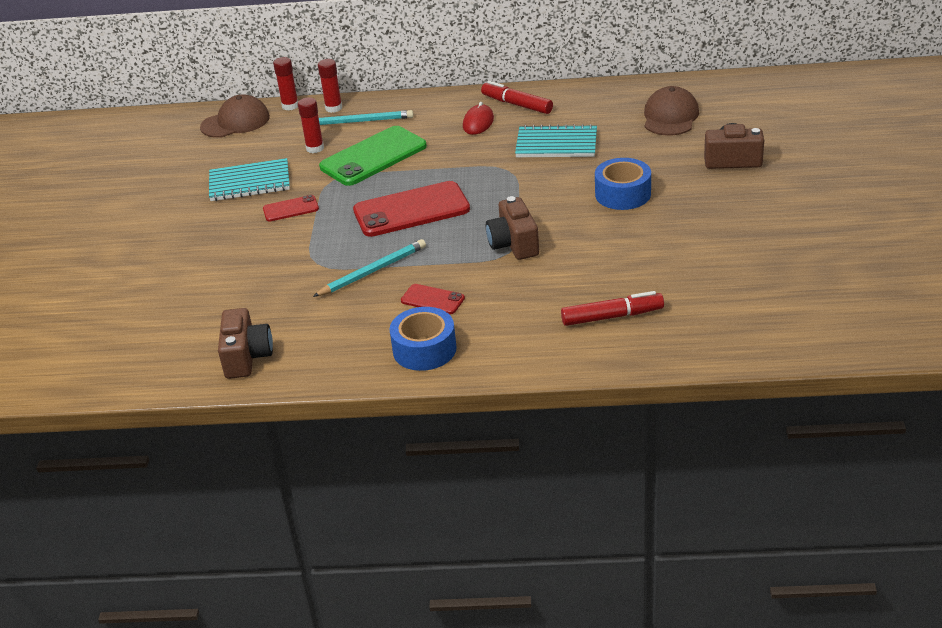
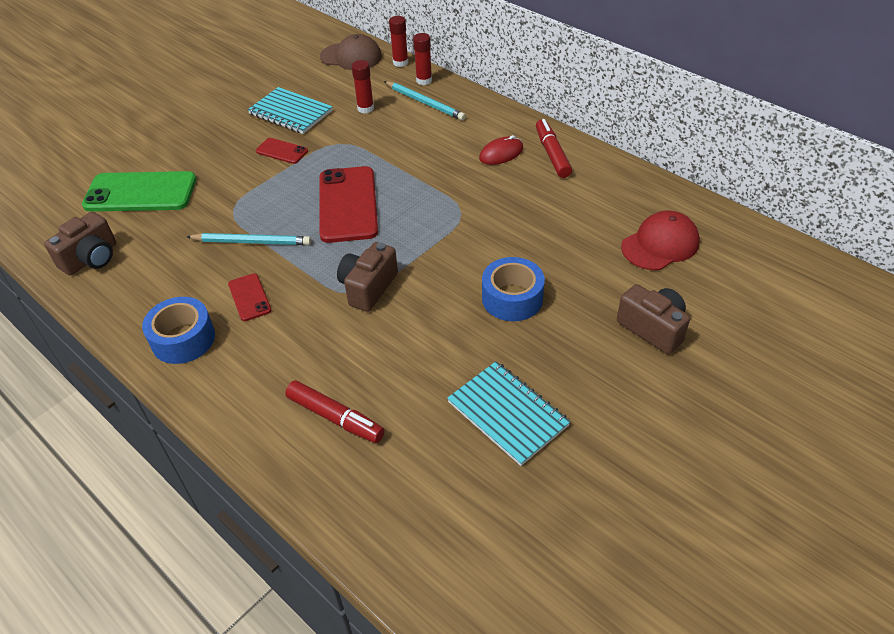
camera: 40 degrees right, 10 degrees up
(373, 157) = (390, 139): green phone -> green phone (140, 192)
(411, 210) = (348, 204): red phone -> red phone turned 60 degrees clockwise
(556, 144) = (529, 212): turquoise notebook -> turquoise notebook (508, 414)
(670, 117) = (660, 244): brown cap -> red cap

